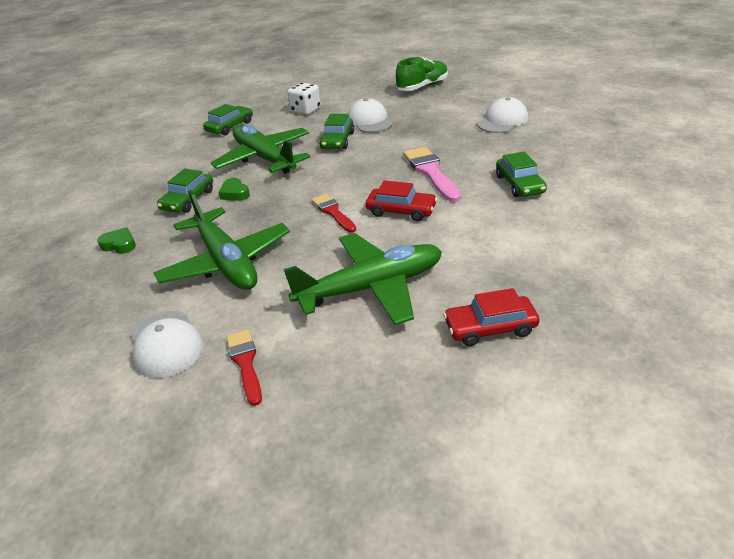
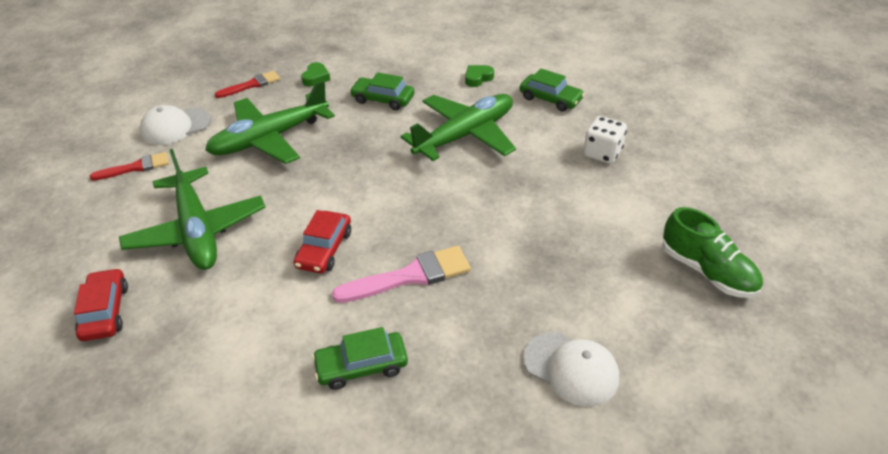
camera: 85 degrees right, 5 degrees up
(235, 193) = (389, 126): green heart -> green heart (478, 78)
(333, 212) = (335, 197): red brush -> red brush (251, 85)
(337, 140) = (507, 188): green car -> none
(370, 121) = (569, 215): white cap -> none

